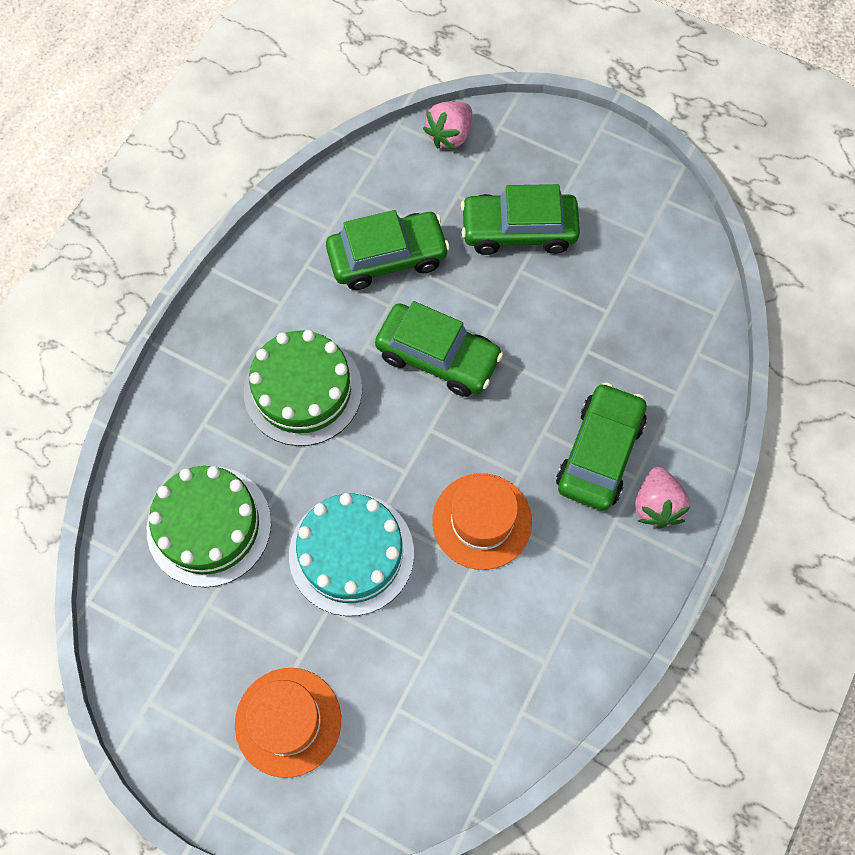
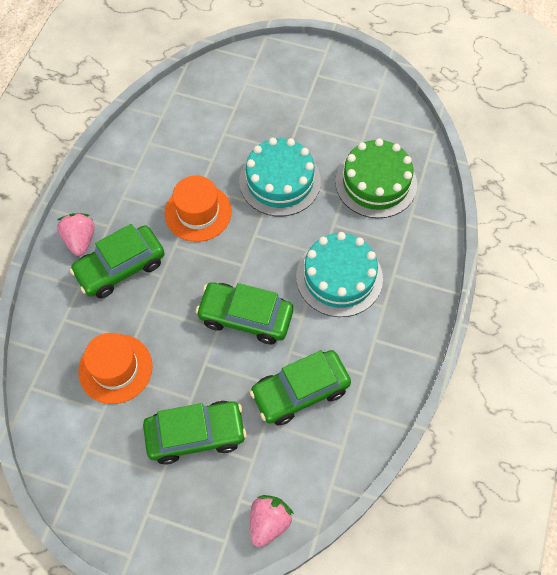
camera: 170 degrees right, 5 degrees down
(288, 722) = (296, 93): orange hat -> orange hat (115, 368)
(303, 390) = (339, 277): green cake -> turquoise cake
(599, 453) = (120, 267): green car -> green car turned 45 degrees clockwise

